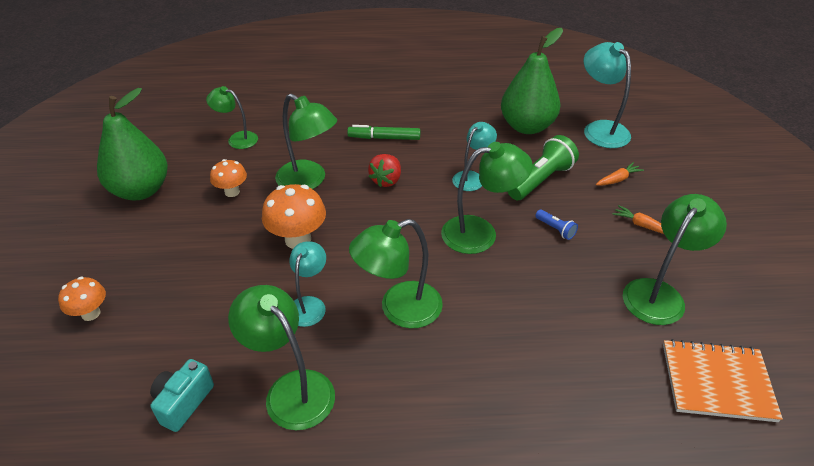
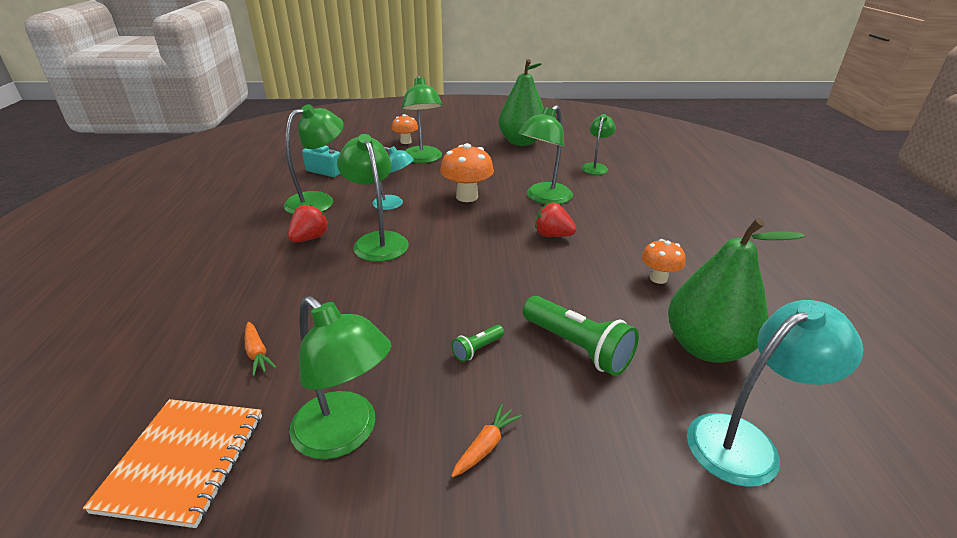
camera: 90 degrees right, 10 degrees down
(232, 192) = (524, 170): orange mushroom -> orange mushroom (658, 278)
(384, 138) = (626, 234): green marker -> none
(394, 376) = (309, 238): none -> red strawberry
(472, 177) = (570, 289): turquoise lamp -> none
(480, 233) = (472, 290): green lamp -> green lamp (423, 159)
(555, 229) = (477, 349): blue flashlight -> green flashlight
(618, 179) = (598, 438): orange carrot -> orange carrot (257, 353)

